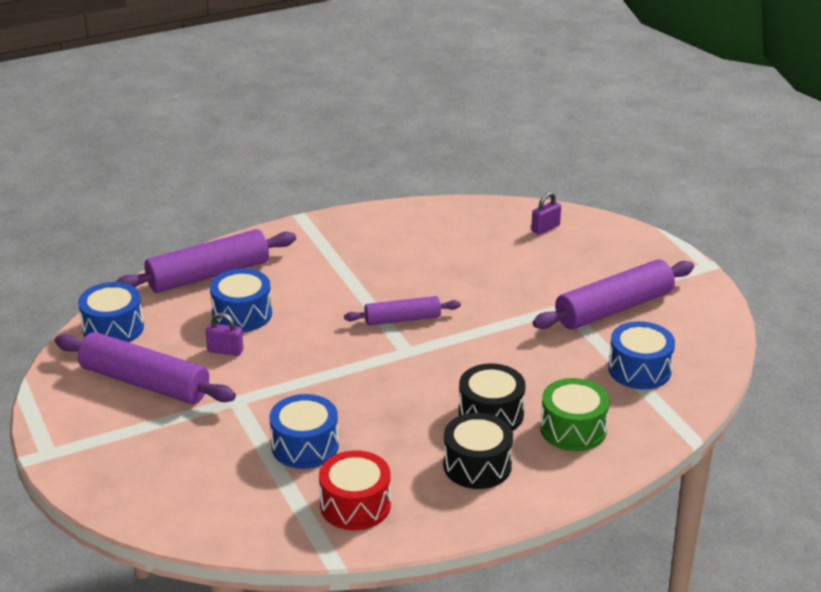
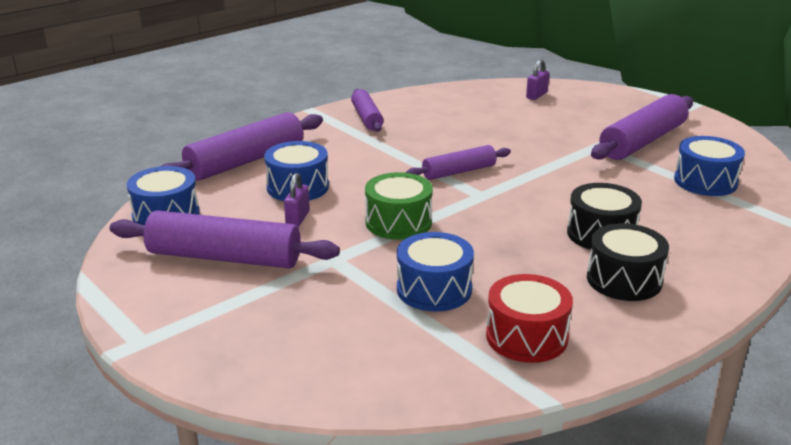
camera: 15 degrees left, 5 degrees down
(225, 351) = (297, 218): purple padlock -> purple padlock turned 75 degrees counterclockwise
(350, 235) = (366, 118): none -> purple rolling pin
(573, 429) = (689, 235): green drum -> green drum (398, 222)

